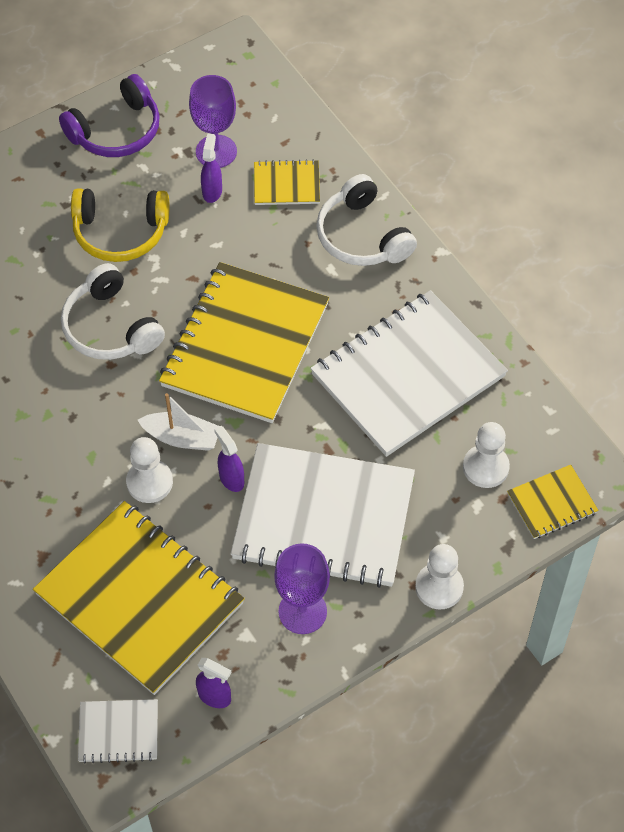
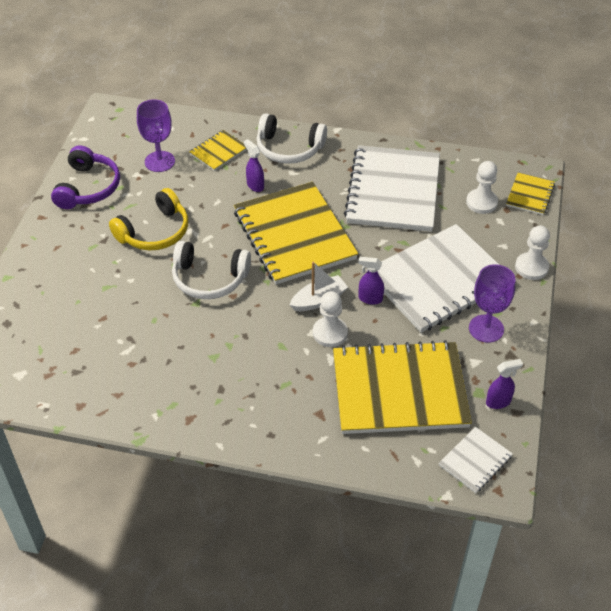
camera: 45 degrees left, 10 degrees down
(212, 191) = (182, 180): purple spray bottle -> purple spray bottle (255, 185)

